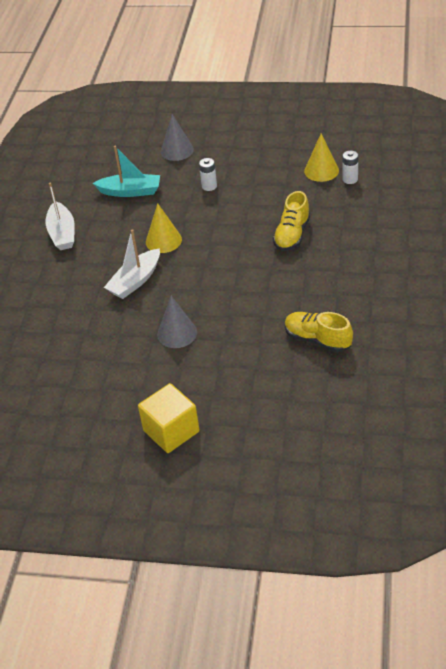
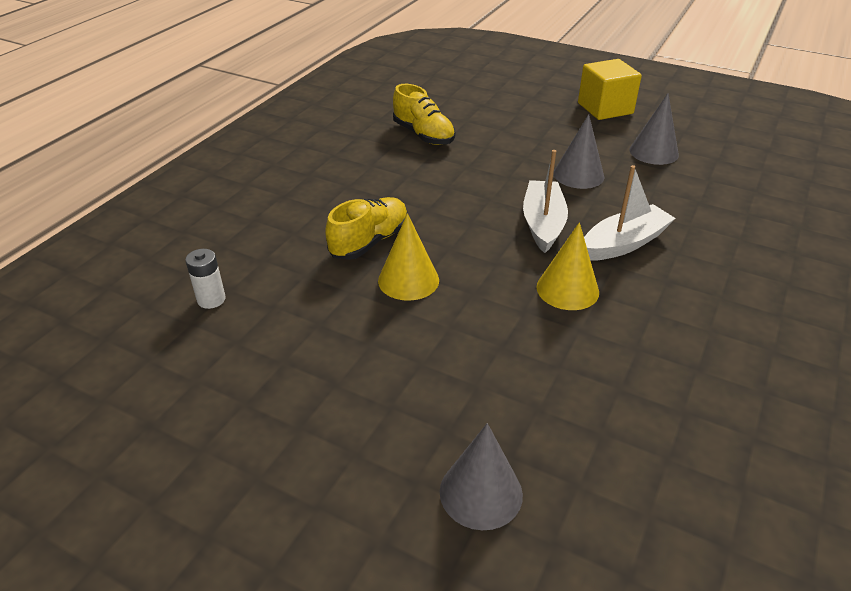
camera: 165 degrees left, 5 degrees down
(62, 233) = (755, 357): white boat -> white boat (543, 223)
(121, 379) = (653, 152): none -> grey cone
(130, 191) = (612, 409): turquoise boat -> none
(209, 186) = (450, 367): white battery -> none
(321, 170) = (238, 331): yellow cone -> yellow cone (408, 280)

